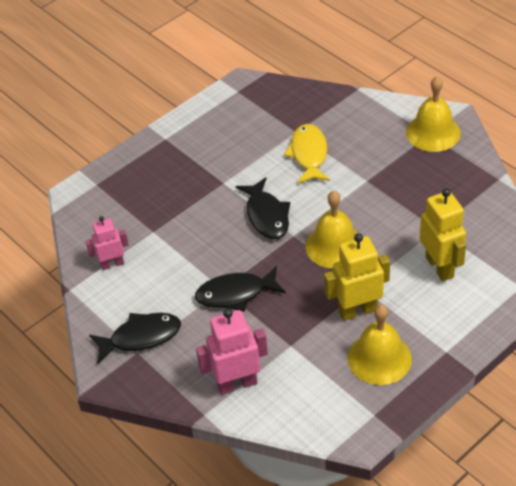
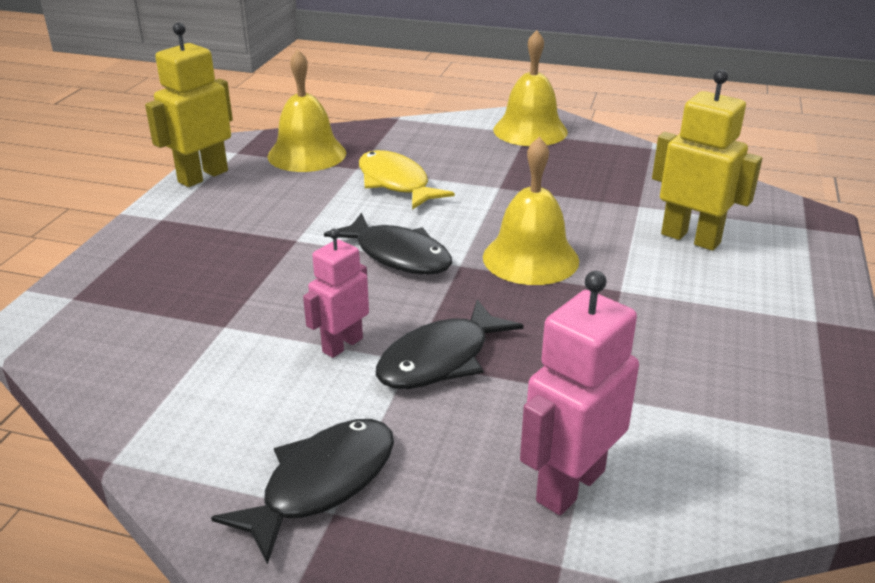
camera: 35 degrees left, 15 degrees down
(112, 264) = (178, 392): pink robot -> pink robot (342, 345)
(357, 310) = (645, 317): yellow robot -> yellow robot (202, 176)
(379, 358) = (744, 361): yellow bell -> yellow bell (307, 154)

